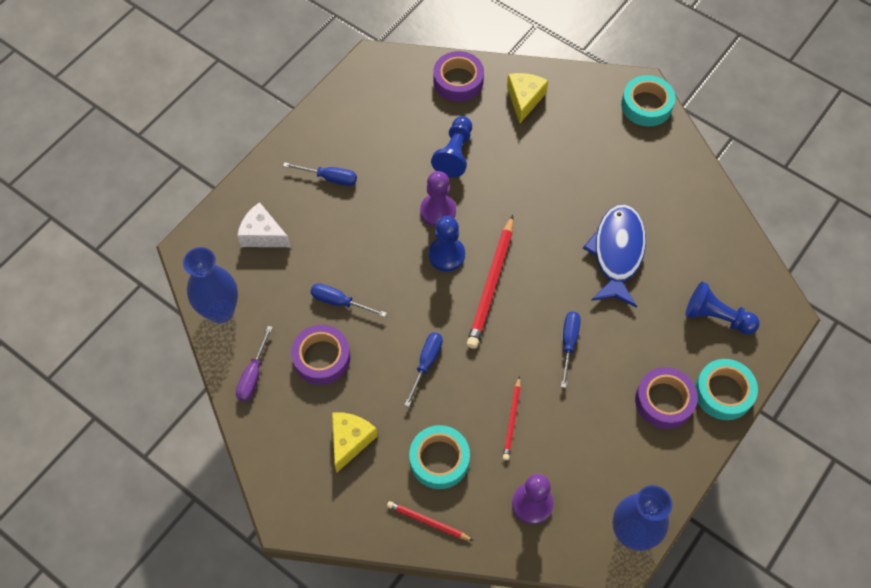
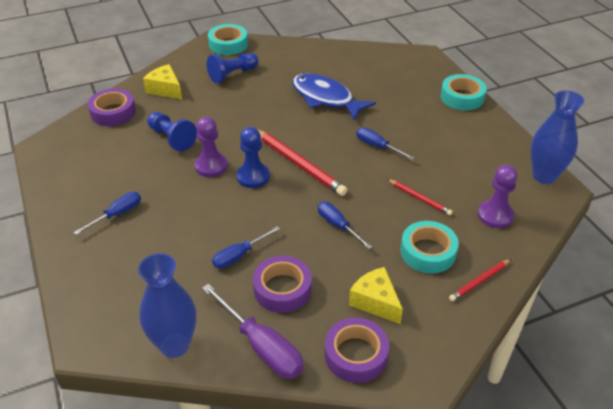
camera: 60 degrees left, 20 degrees down
(253, 375) = (261, 346): purple screwdriver -> purple screwdriver, size x1.61
(263, 235) = (126, 281): white cheese -> none
(664, 400) = (452, 123): purple tape -> purple tape (356, 355)
(716, 317) = (406, 79): blue pawn -> blue pawn (232, 74)

